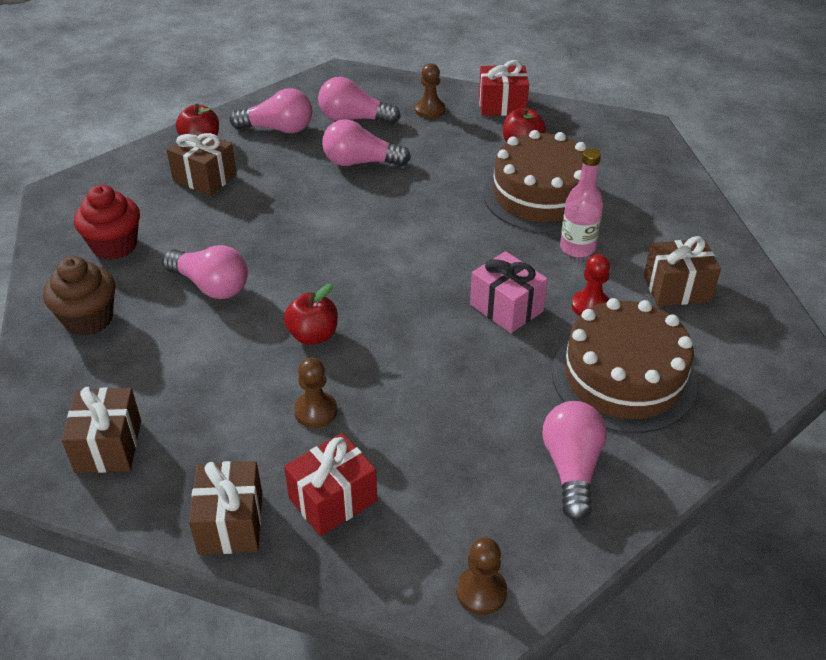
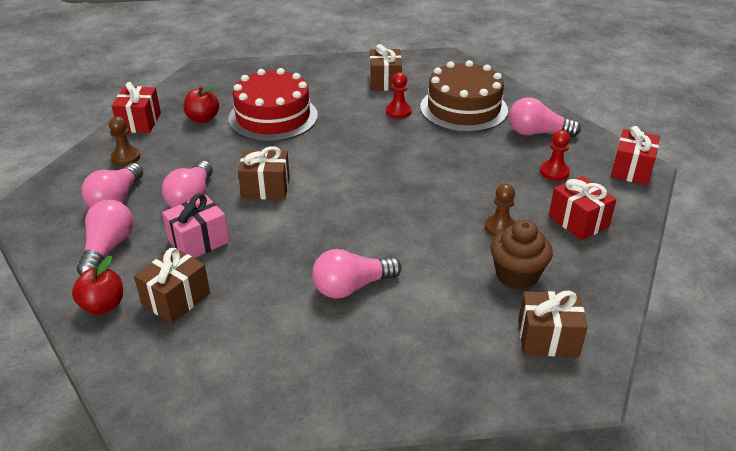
camera: 85 degrees left, 5 degrees down
(88, 319) = (389, 369): brown cupcake -> brown cupcake (517, 275)
(114, 246) = (275, 361): red cupcake -> none
(211, 286) = (351, 287): pink light bulb -> pink light bulb turned 150 degrees counterclockwise
(230, 523) = (608, 267): brown gift -> brown gift (266, 188)
(313, 335) = (420, 228): red apple -> none
(458, 482) = (554, 172): none -> red pawn
(481, 592) = (631, 170): brown pawn -> red gift
(506, 308) = (396, 142): pink gift -> pink gift (198, 241)
(541, 196) = (273, 117): brown cake -> red cake
(577, 248) = (337, 109): pink bottle -> none

